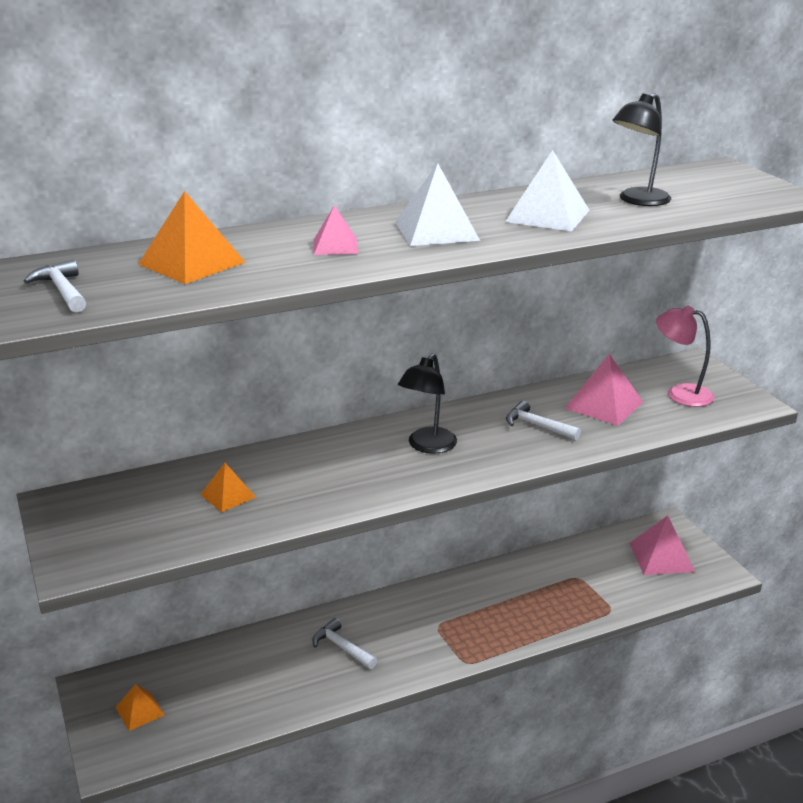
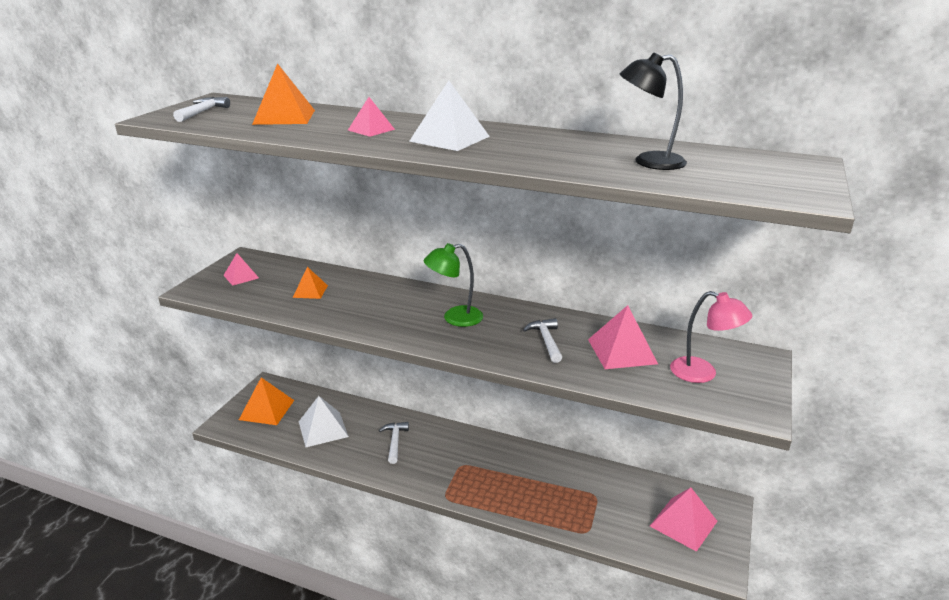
camera: 45 degrees right, 0 degrees up
(104, 523) = (241, 276): none -> pink pyramid
(140, 711) = (267, 409): orange pyramid -> orange pyramid, size x1.67
(427, 446) = (454, 318): black lamp -> green lamp
(548, 215) = (548, 151): white pyramid -> white pyramid (323, 429)
(680, 393) = (702, 373): pink lamp -> pink lamp turned 135 degrees clockwise

